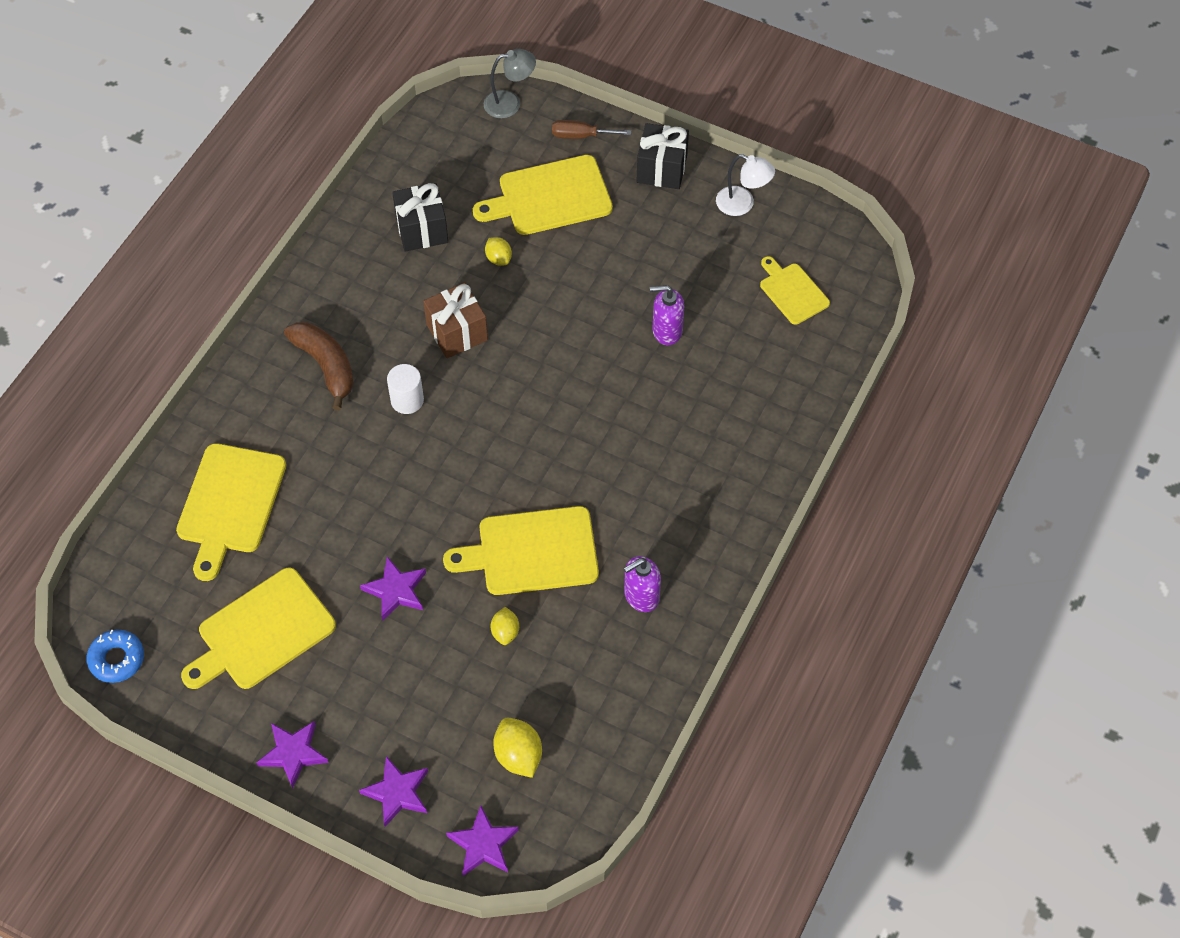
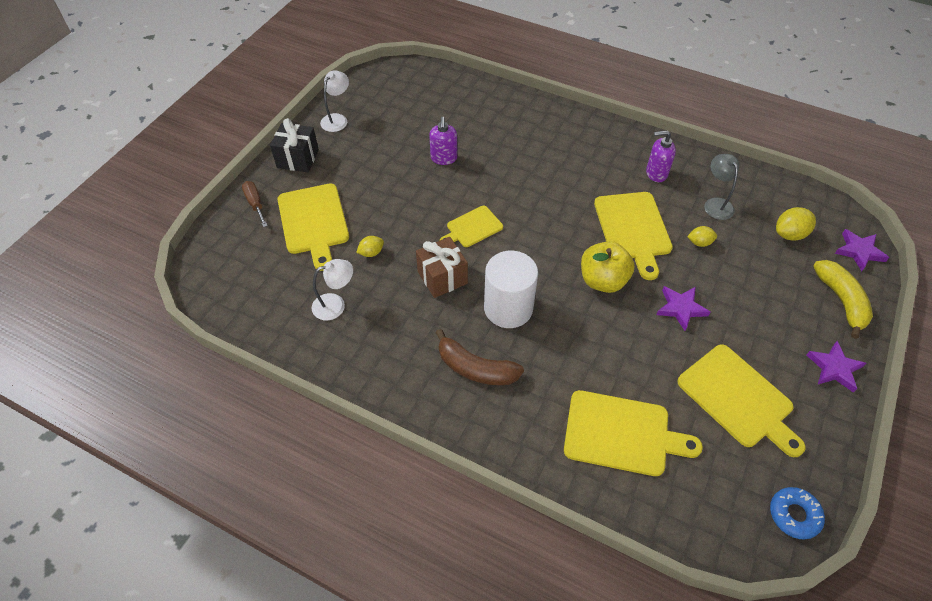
camera: 90 degrees left, 5 degrees down
(326, 366) = (475, 368): brown banana -> brown banana turned 120 degrees counterclockwise
(397, 792) = (841, 301): purple star -> yellow banana
(407, 400) = (508, 308): white cylinder -> white cylinder, size x1.82
(422, 230) = (335, 305): black gift -> white lamp
(444, 506) = (603, 280): none -> yellow apple
(510, 103) = (209, 248): grey lamp -> grey lamp (716, 204)
(581, 136) = (255, 204): brown screwdriver -> brown screwdriver turned 150 degrees clockwise
(641, 596) = (656, 173): purple soap dispenser -> purple soap dispenser turned 120 degrees clockwise
(792, 292) = (414, 99): yellow cutting board -> yellow cutting board (472, 228)

